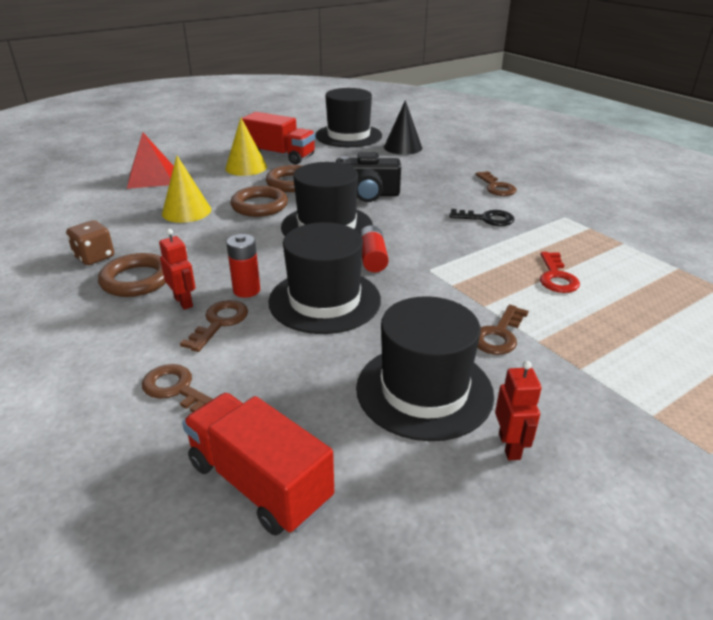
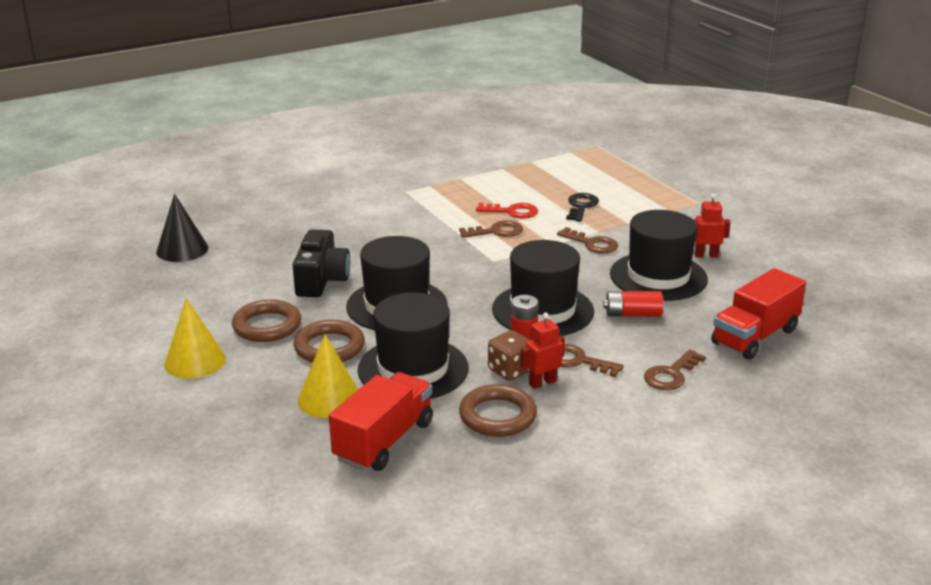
camera: 85 degrees left, 5 degrees down
(94, 257) = (441, 453): brown dice -> brown dice (510, 370)
(152, 177) = (196, 440): red pyramid -> none
(280, 155) = (162, 336): red truck -> red truck (384, 441)
(348, 136) = (112, 283): black hat -> black hat (413, 369)
(372, 258) = (470, 285): red battery -> red battery (632, 314)
(486, 219) = (401, 225): black key -> black key (581, 206)
(496, 187) = (328, 211): brown key -> brown key (496, 231)

